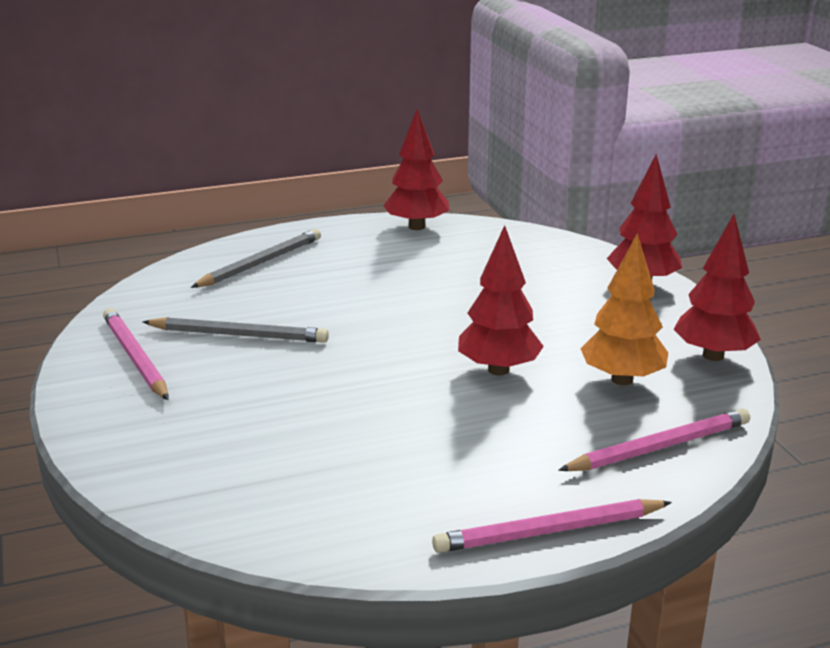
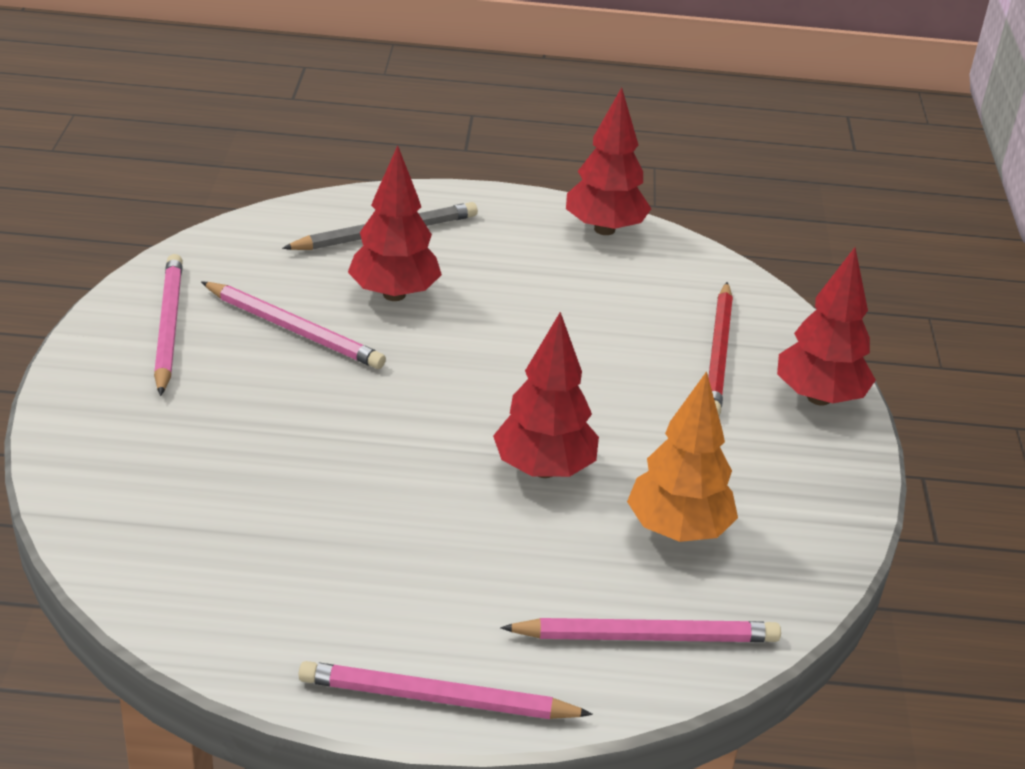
camera: 20 degrees right, 10 degrees up
(239, 335) = (293, 329): grey pencil -> pink pencil
(556, 275) = (718, 354): none -> red pencil
(713, 355) = (818, 533): red tree -> red tree (394, 294)

